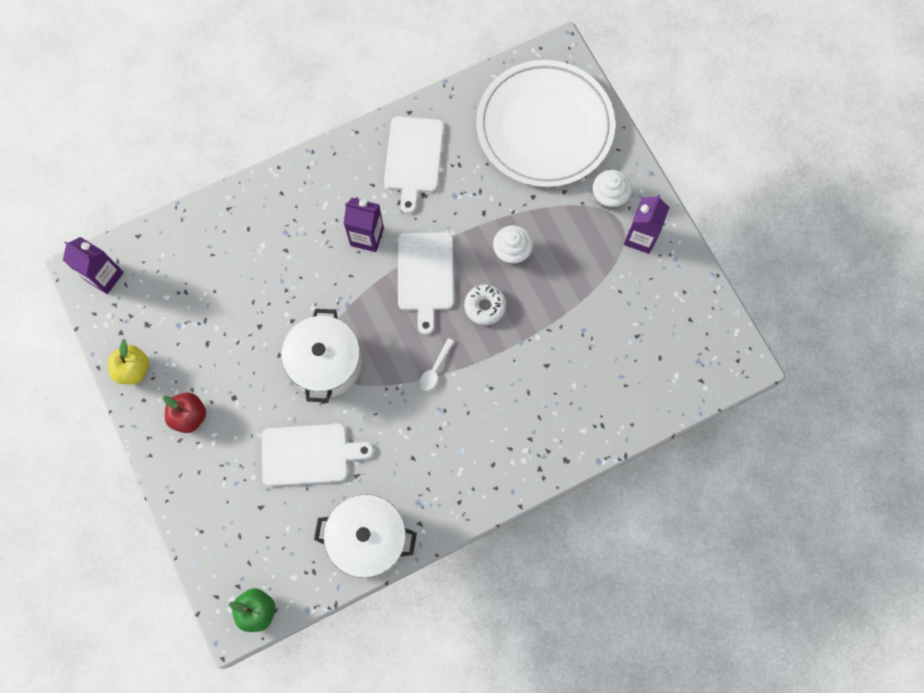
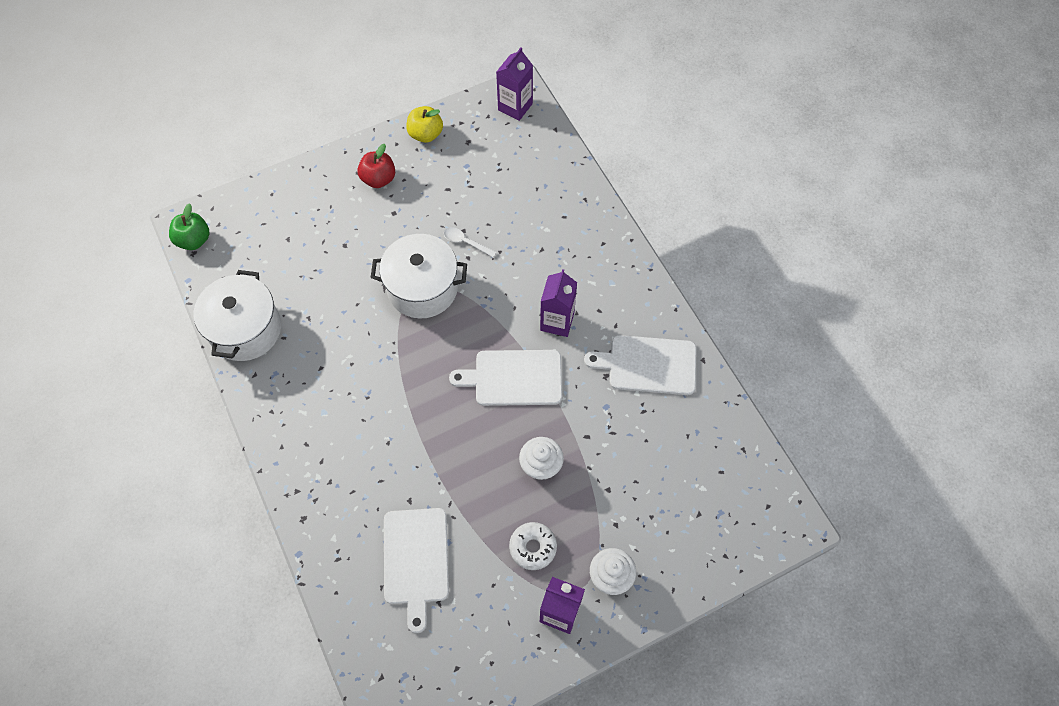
camera: 90 degrees right, 10 degrees down
(309, 454) = (333, 277): white cutting board -> white cutting board (416, 560)
(435, 369) = (411, 388): white spoon -> white spoon (466, 242)
(485, 306) = (478, 437): white donut -> white donut (533, 547)
(544, 127) = (695, 504): white plate -> none

